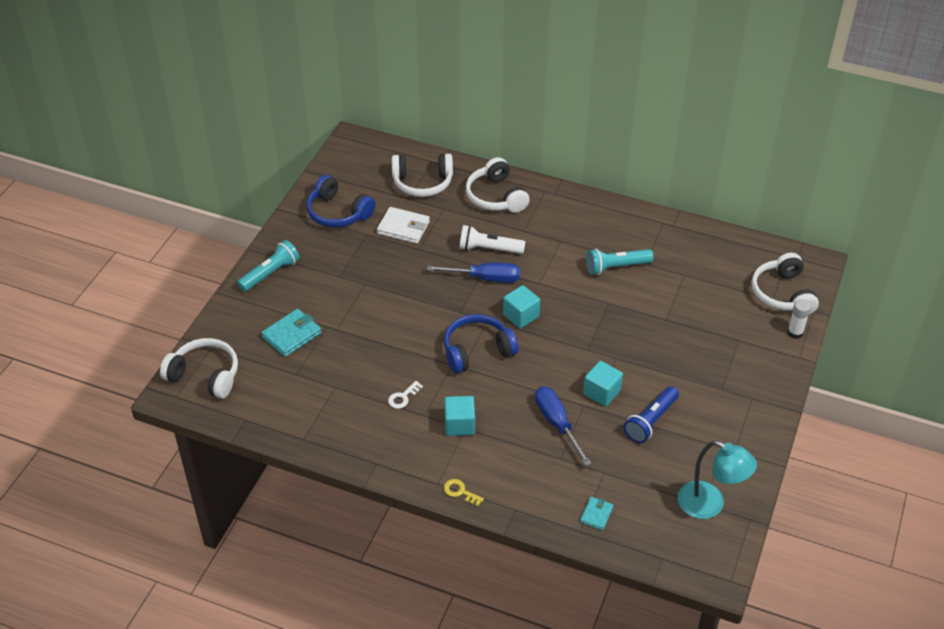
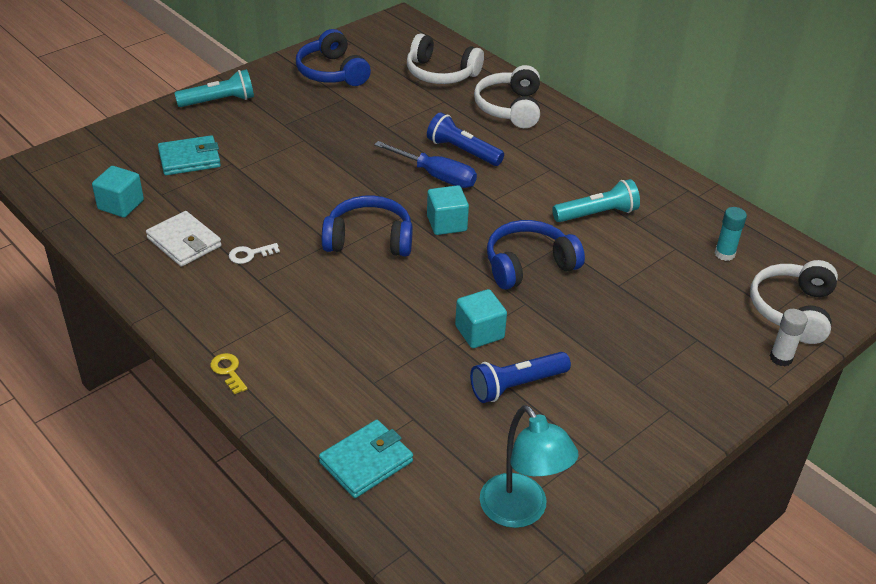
camera: 25 degrees right, 5 degrees down
(205, 375) = (74, 164): white headphones -> none
(403, 228) = (387, 105): white wallet -> white wallet (184, 242)
(459, 424) = (287, 303): turquoise cube -> turquoise cube (121, 205)
(489, 249) = (463, 151): white flashlight -> blue flashlight
(557, 423) = (399, 344): blue screwdriver -> none
(596, 514) = (366, 462): turquoise wallet -> turquoise wallet, size x1.72
(598, 327) = (528, 265): none -> blue headphones
(616, 267) = (597, 214): turquoise flashlight -> turquoise flashlight turned 150 degrees clockwise
(717, 267) = (724, 254): none -> turquoise glue stick

